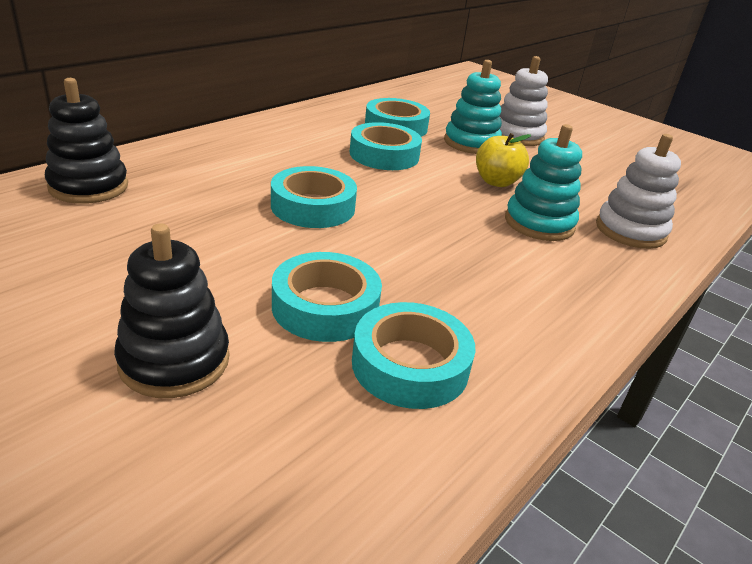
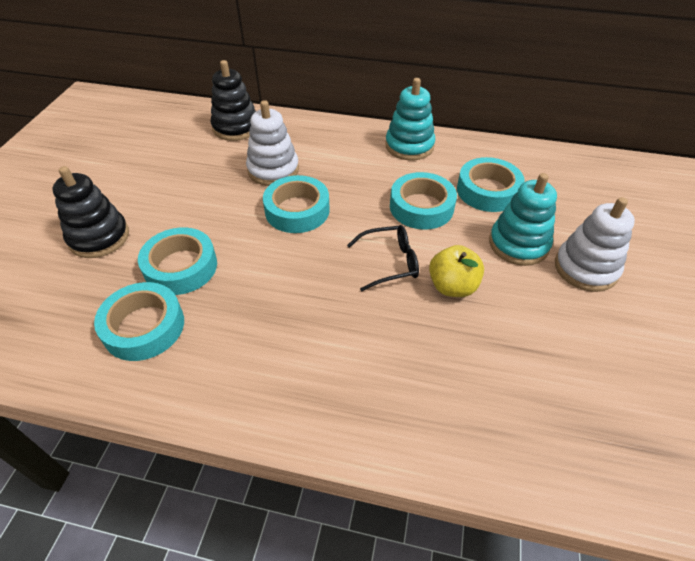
camera: 65 degrees right, 15 degrees up
(443, 193) = (390, 262): none -> black glasses
(539, 223) = (399, 338): turquoise stacking toy -> turquoise stacking toy (409, 146)
(630, 231) = (458, 413): white stacking toy -> white stacking toy (273, 170)

